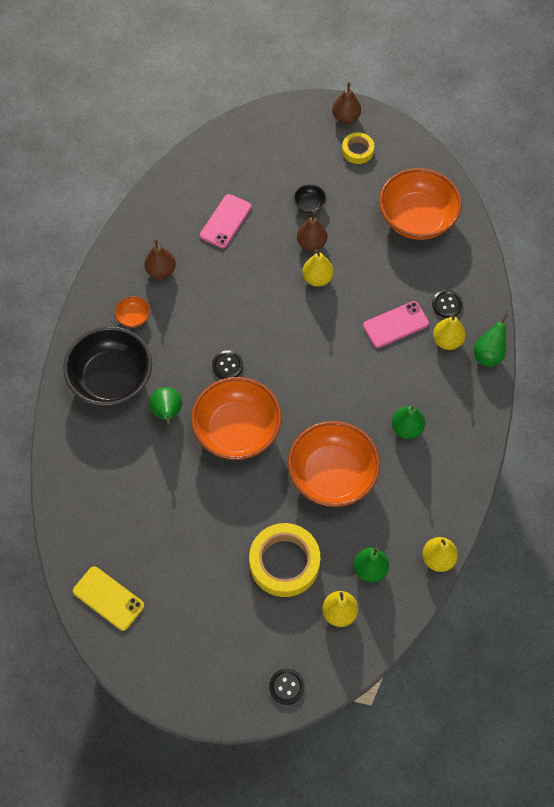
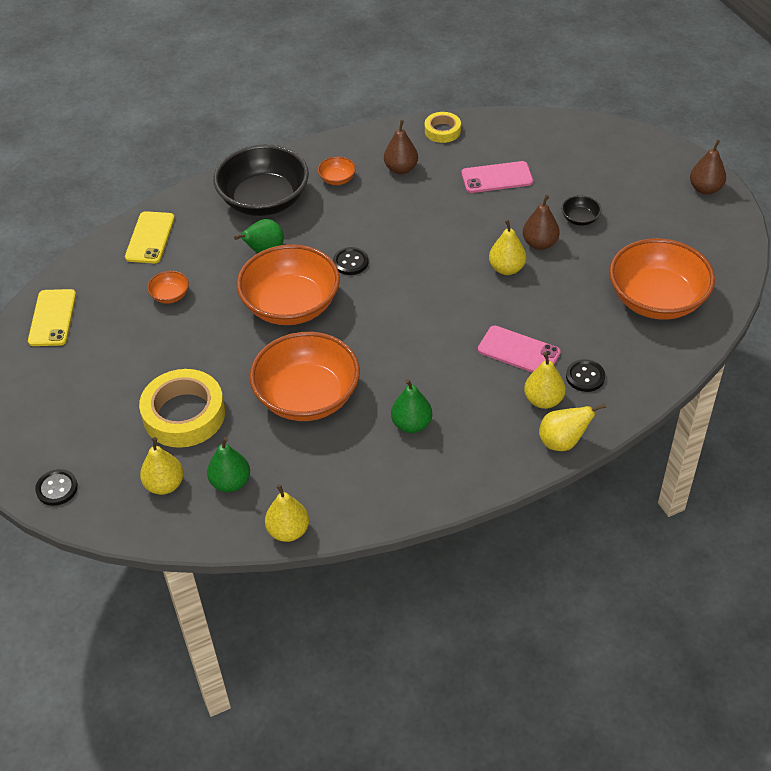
camera: 55 degrees right, 15 degrees down
(80, 480) = (150, 238): none -> yellow phone
(156, 502) = (170, 295): none -> orange bowl
(357, 151) = (679, 217): yellow tape -> yellow tape (442, 131)
(488, 355) = (563, 442): green pear -> yellow pear

